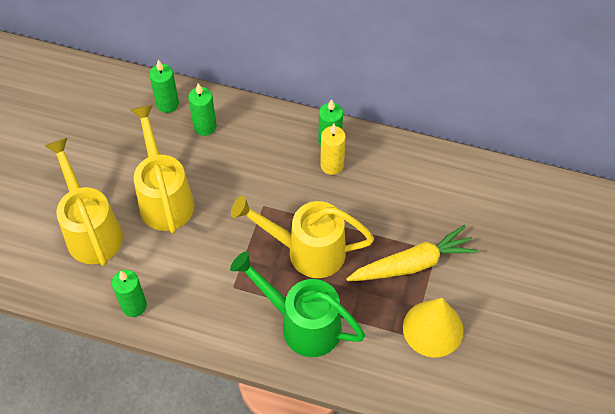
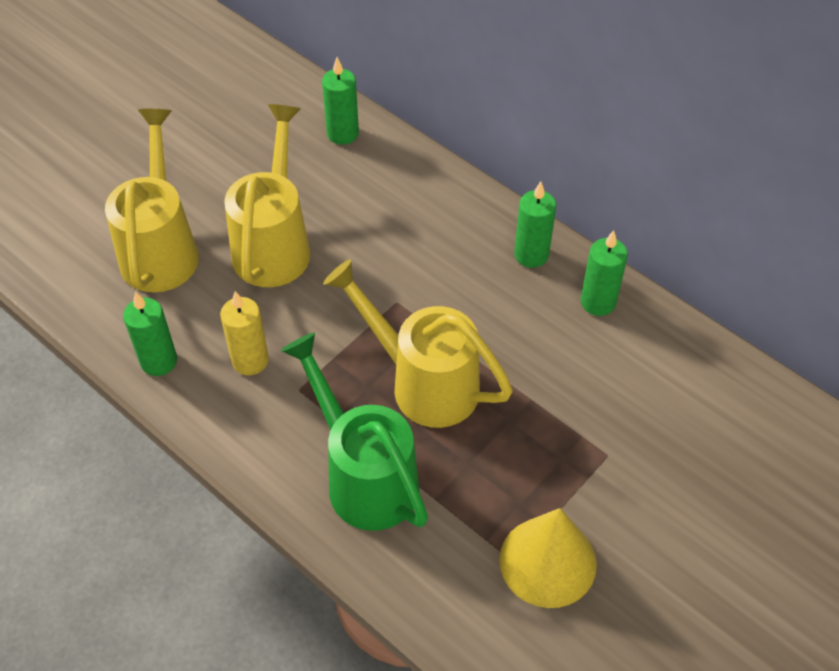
camera: 25 degrees right, 5 degrees down
(205, 126) = (375, 177): green candle -> green candle (598, 302)
(332, 165) = (518, 285): yellow candle -> yellow candle (250, 360)
(412, 264) = (564, 459): yellow carrot -> none

